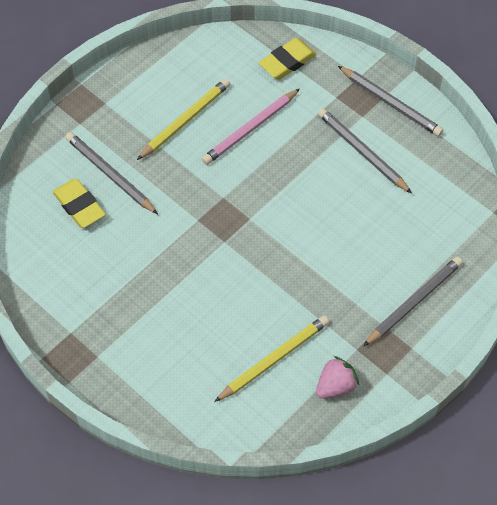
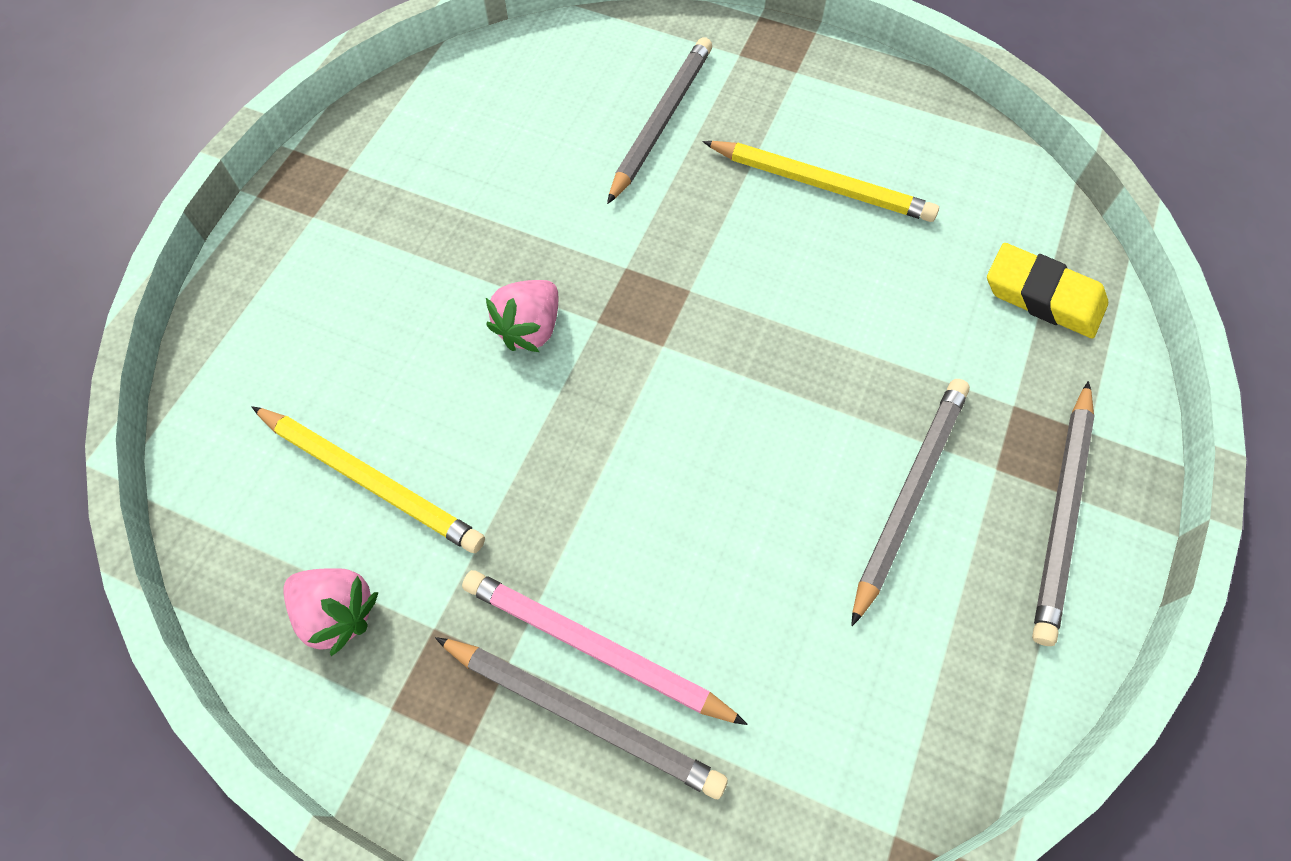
camera: 70 degrees right, 5 degrees up
(79, 206) = (584, 103): yellow eraser -> none
(216, 271) = (530, 329): none -> pink strawberry
(250, 129) = (856, 285): pink pencil -> pink pencil (595, 648)

